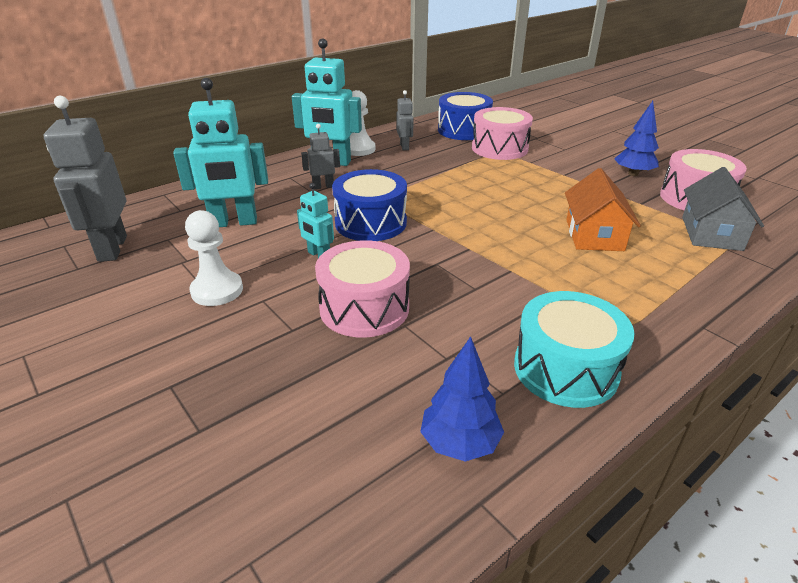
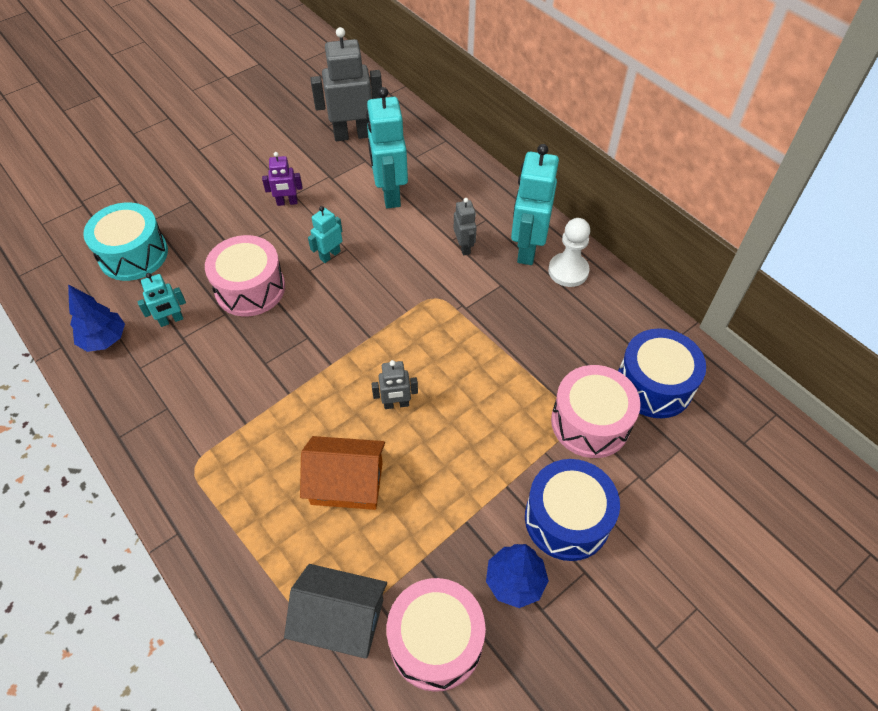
camera: 90 degrees right, 20 degrees up
(217, 290) = (287, 202): white pawn -> purple robot
(370, 223) = (385, 288): blue drum -> blue drum (567, 519)
(404, 147) = (581, 316): grey robot -> grey robot (396, 404)
(418, 372) = (171, 320): none -> turquoise robot
(565, 369) = (152, 410): turquoise drum -> turquoise drum (133, 254)

